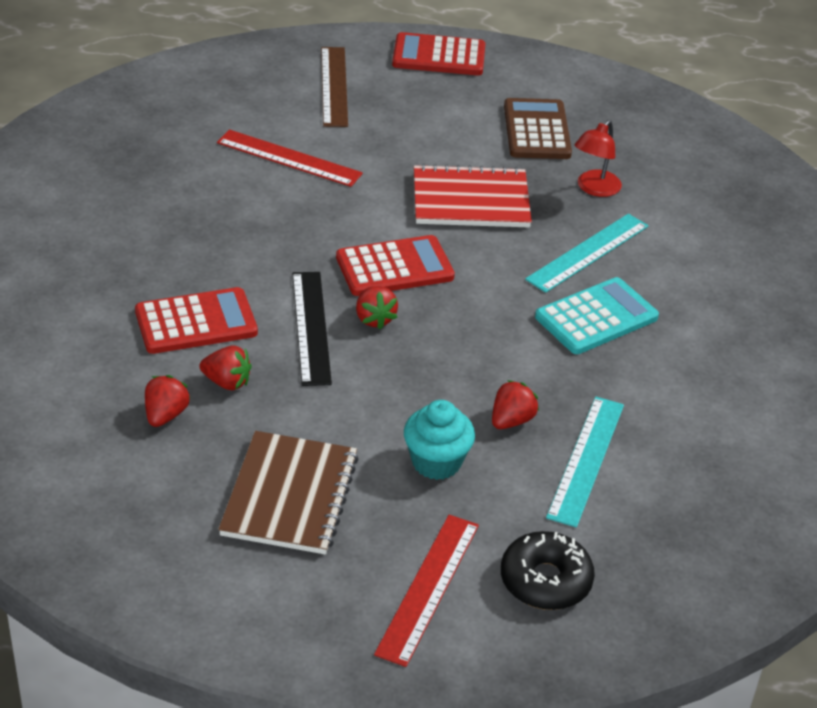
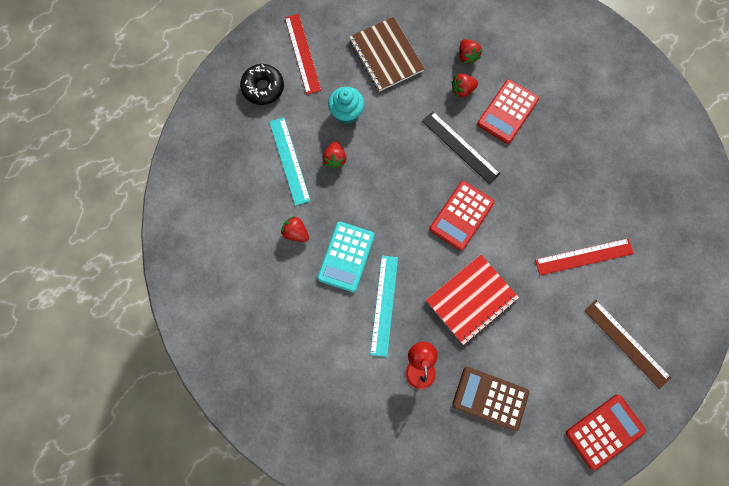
camera: 145 degrees right, 35 degrees up
(374, 319) = (440, 174): red strawberry -> red strawberry (296, 232)
(536, 130) = (490, 398): brown calculator -> brown calculator turned 150 degrees clockwise

